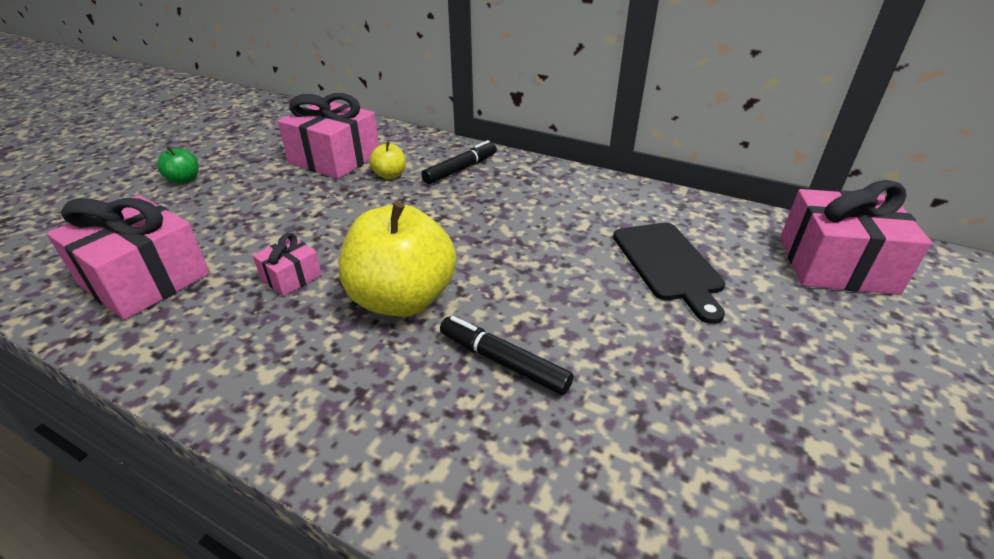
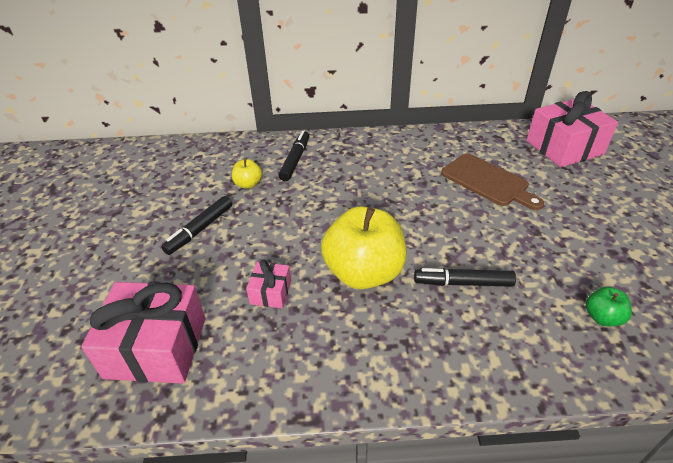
camera: 30 degrees left, 5 degrees up
(184, 180) = (72, 254): green apple -> green apple (602, 317)
(300, 198) = (199, 230): none -> black marker
(335, 159) = (187, 186): pink gift -> none
(668, 264) = (487, 181): black cutting board -> brown cutting board

